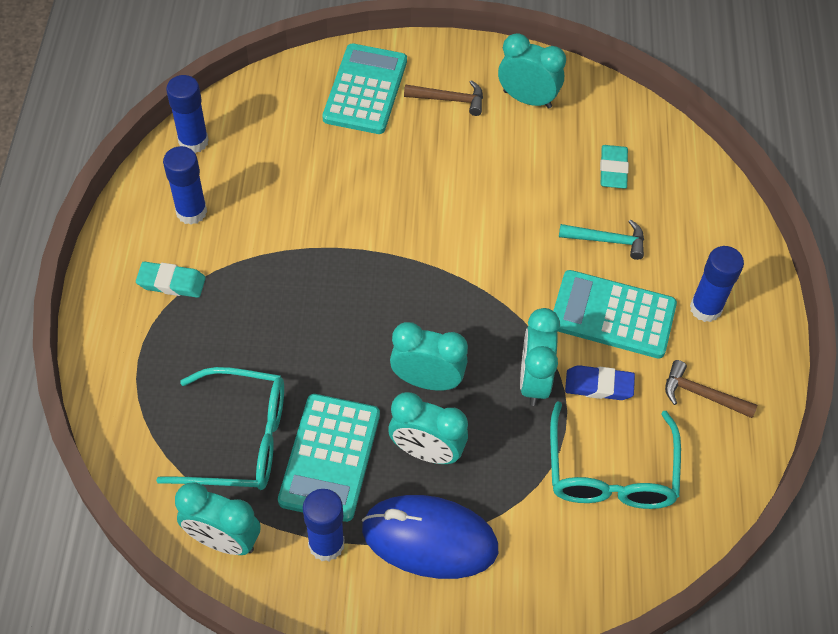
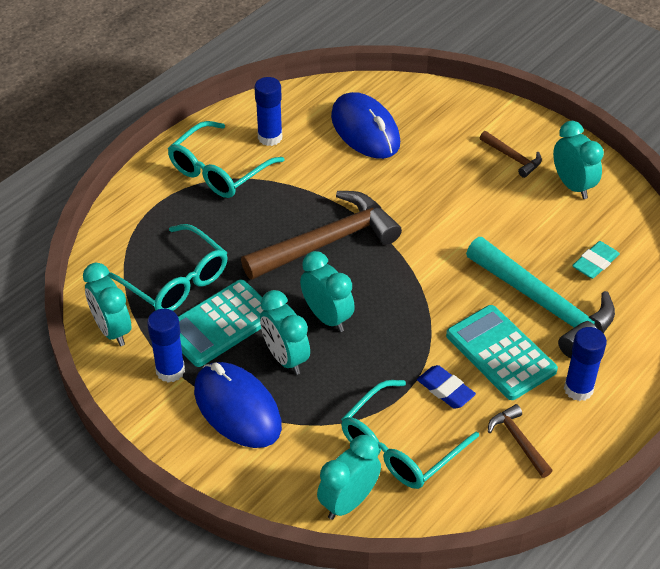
camera: 40 degrees right, 10 degrees down
(171, 283) = (219, 171): turquoise eraser -> turquoise glasses
(193, 142) = (310, 98): blue glue stick -> none
(283, 148) = (365, 130): none -> blue mouse
(355, 297) = (327, 242): none -> brown hammer
(365, 90) = (457, 123): turquoise calculator -> none
(533, 380) = (401, 359): turquoise clock -> turquoise clock (348, 501)
(607, 240) = (544, 305): turquoise hammer -> turquoise hammer, size x2.15

